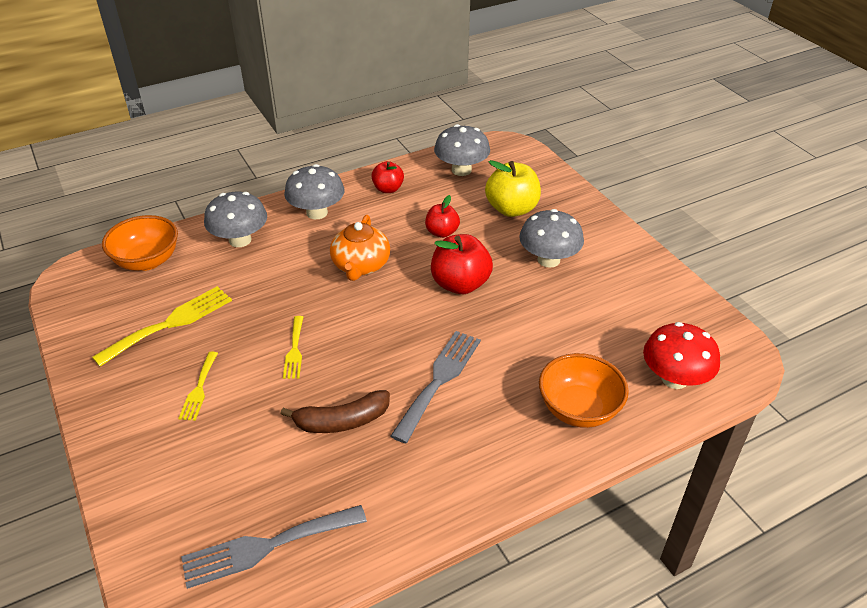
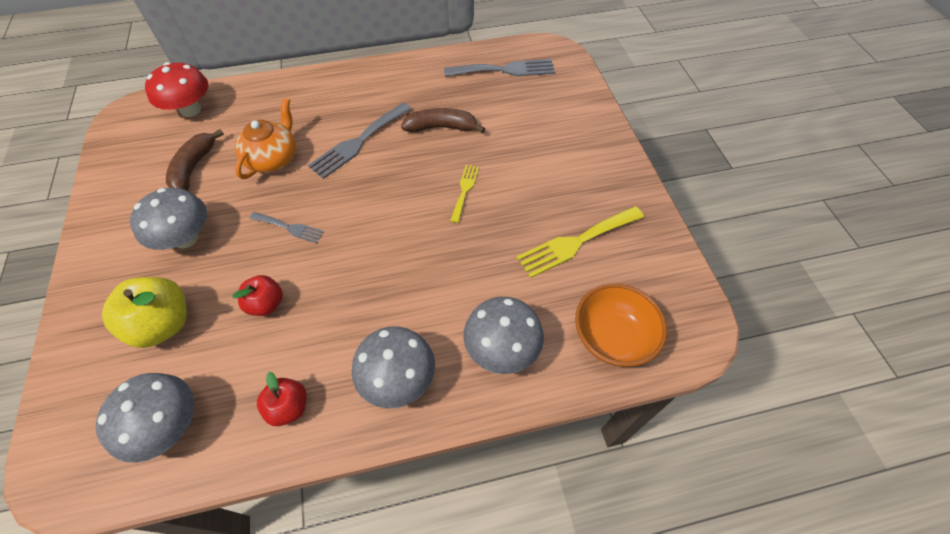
camera: 165 degrees left, 15 degrees up
(199, 389) = (547, 172): yellow fork -> none
(361, 266) = (375, 274): orange teapot -> orange teapot (273, 158)
(460, 284) = (289, 227): red apple -> grey fork
(578, 409) = (274, 103): orange bowl -> none
(601, 316) = (194, 168): none -> brown banana

